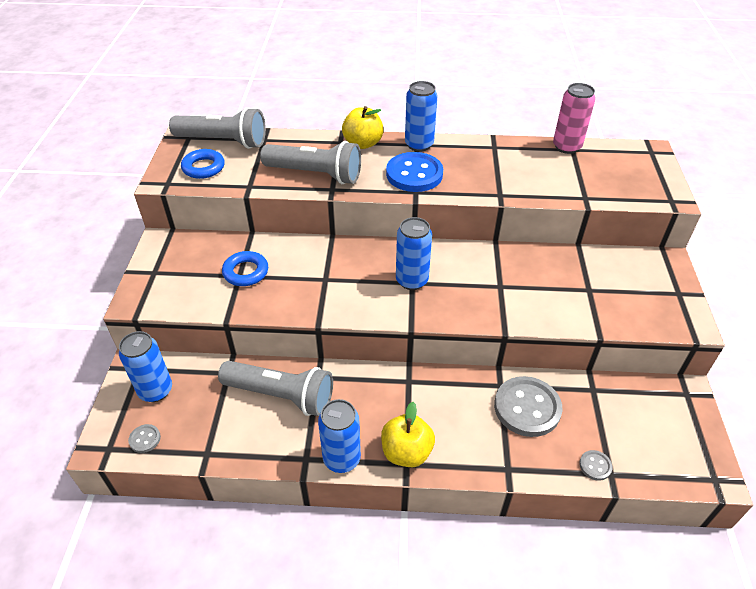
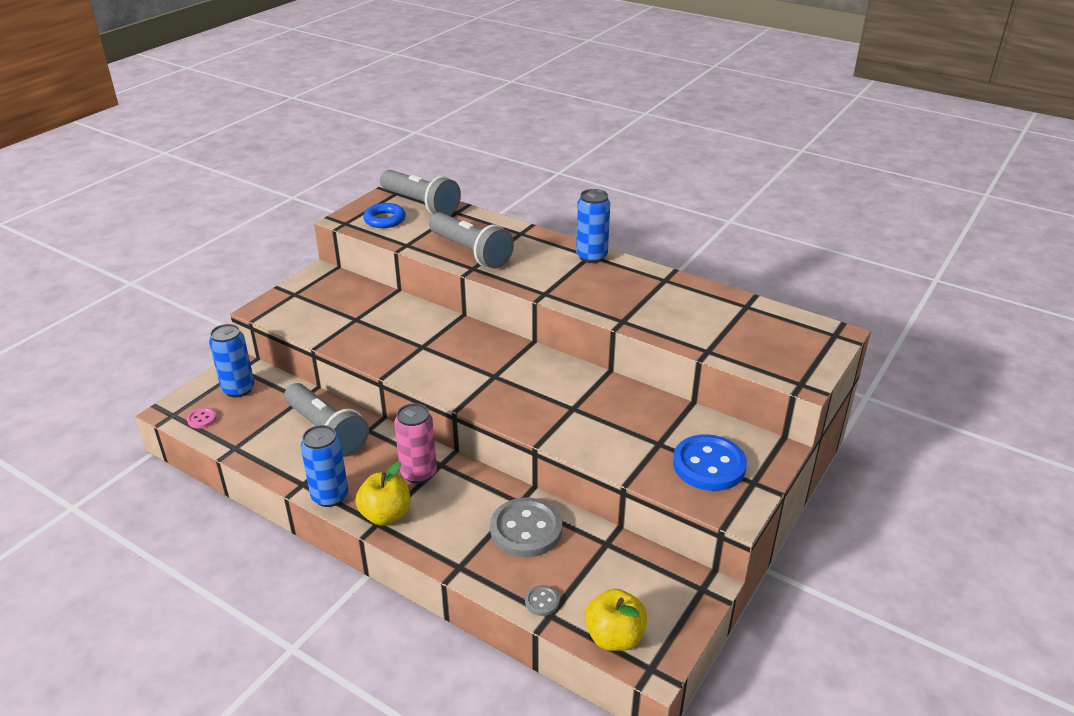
camera: 30 degrees right, 10 degrees down
(145, 439) = (202, 419): grey button -> pink button
(246, 272) = (363, 318): blue ring -> none
(363, 143) = (540, 240): yellow apple -> yellow apple (614, 637)
(412, 280) = (495, 374): blue can -> none
(414, 174) = (559, 279): blue button -> blue button (709, 465)
(566, 147) = (742, 302): pink can -> pink can (418, 473)

